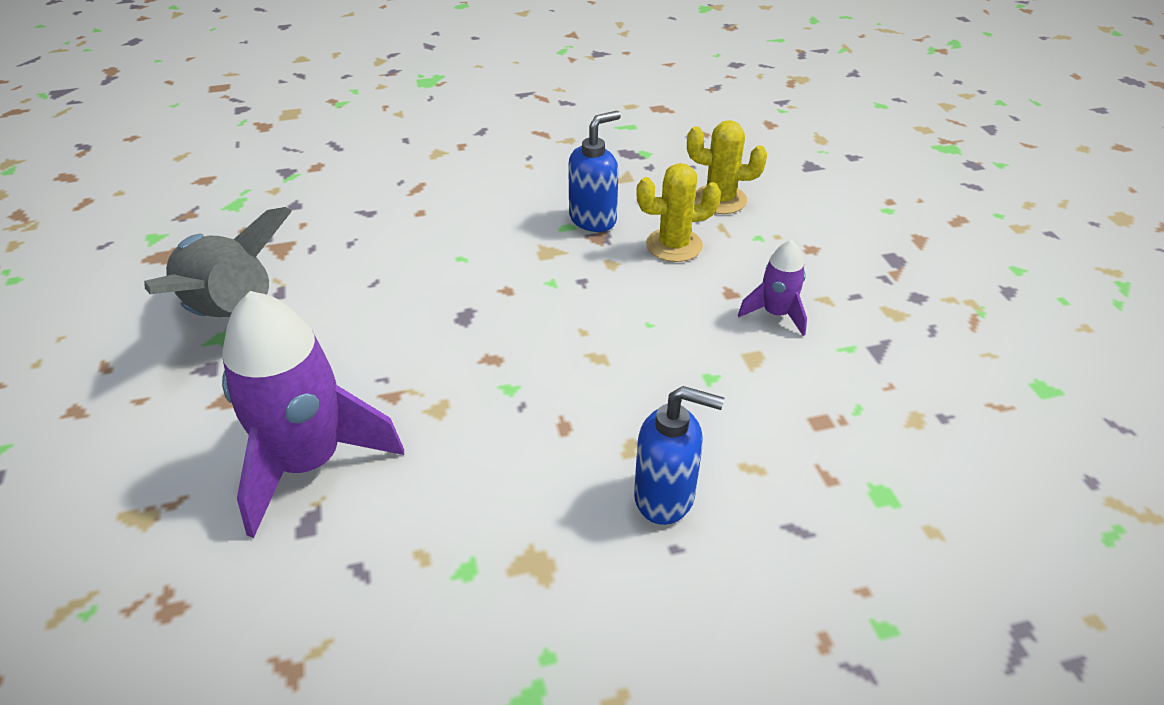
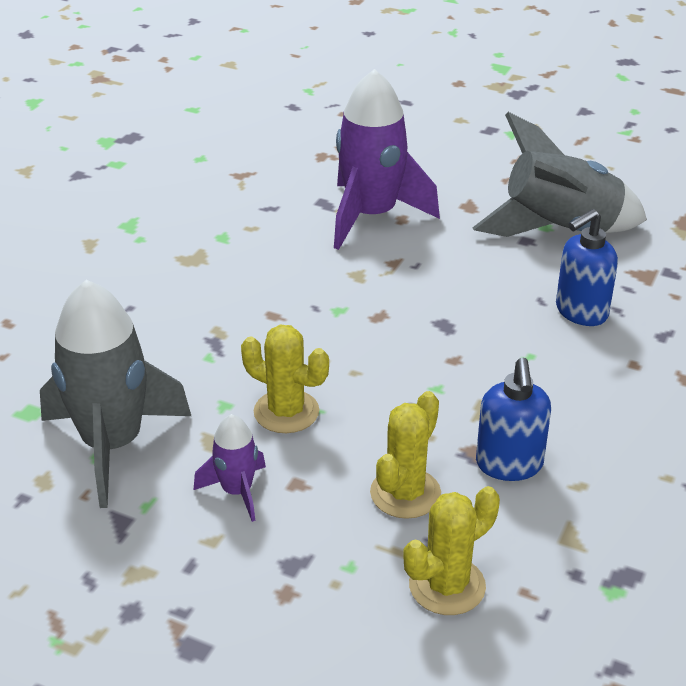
camera: 130 degrees right, 5 degrees down
(665, 497) = (164, 323): blue soap dispenser -> blue soap dispenser (580, 312)
(673, 339) = (286, 412): none -> yellow cactus
(833, 408) = (112, 445): none -> grey rocket

